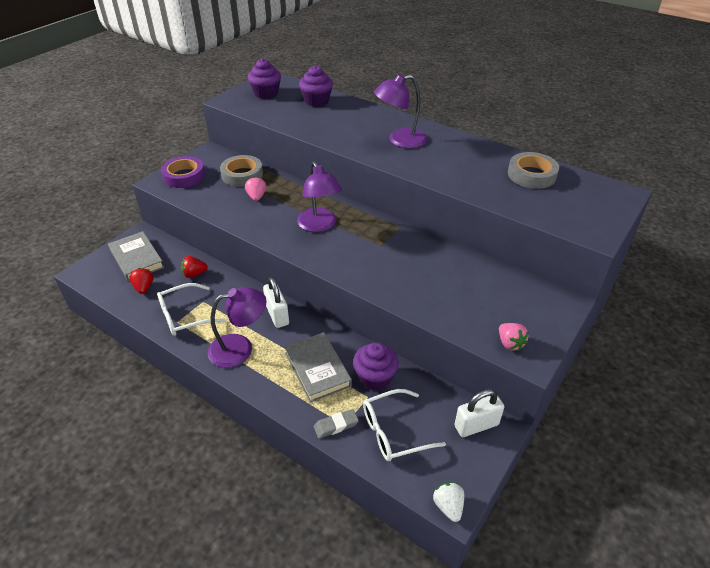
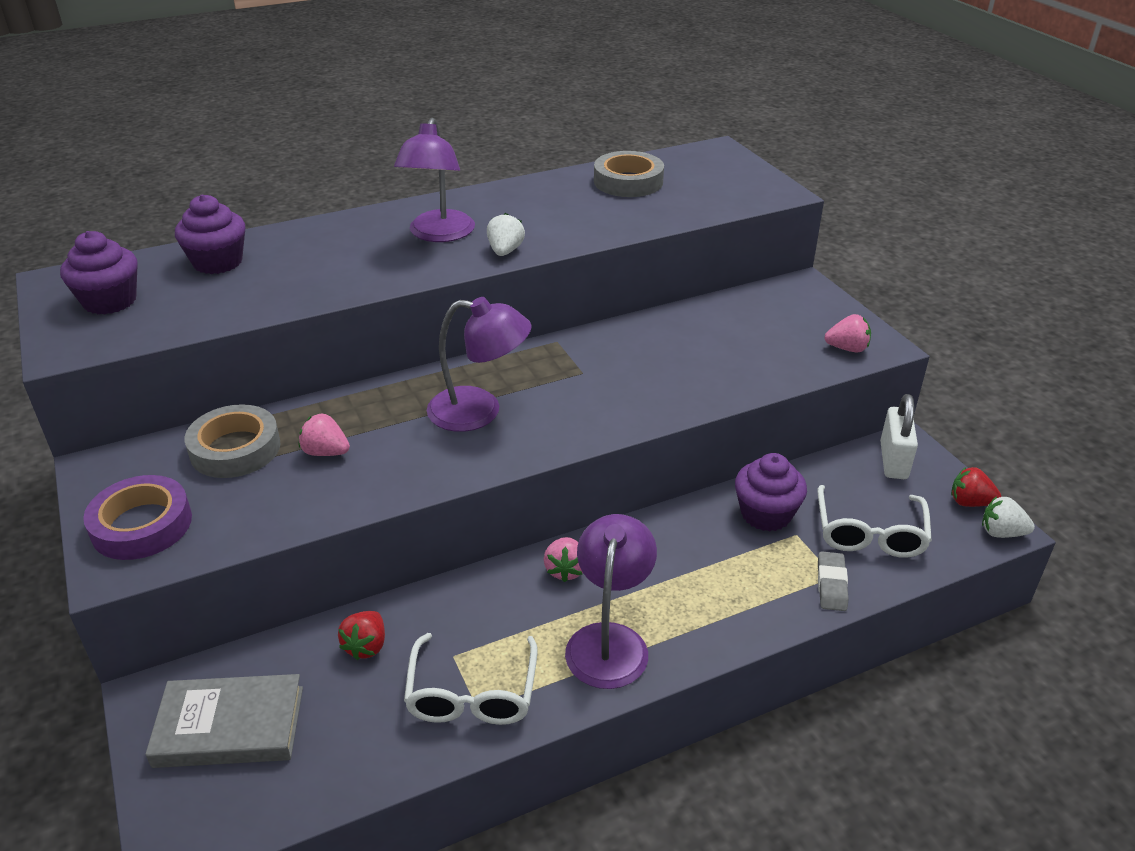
camera: 60 degrees left, 5 degrees down
(144, 287) = (335, 736): red strawberry -> red strawberry (970, 502)
(277, 315) = (566, 570): white padlock -> pink strawberry
(317, 369) = (714, 565): grey book -> none
(405, 164) = (505, 251): none -> white strawberry

